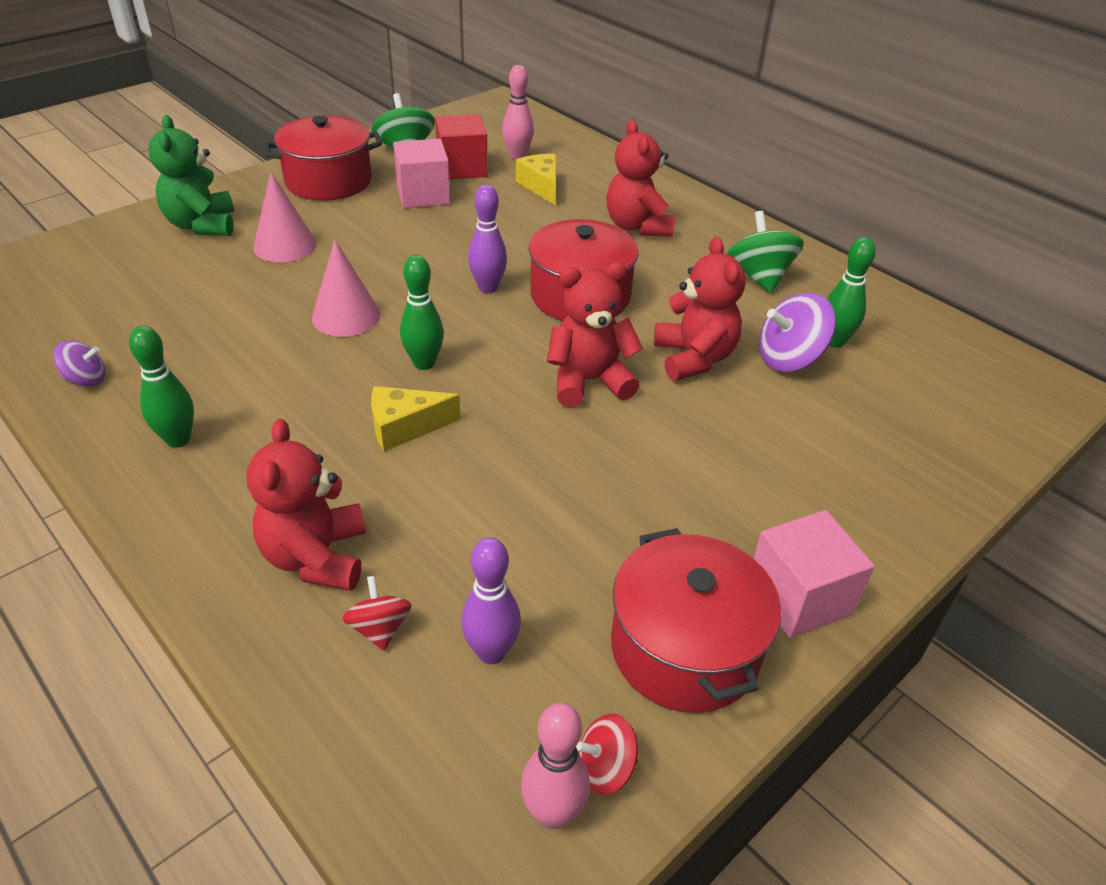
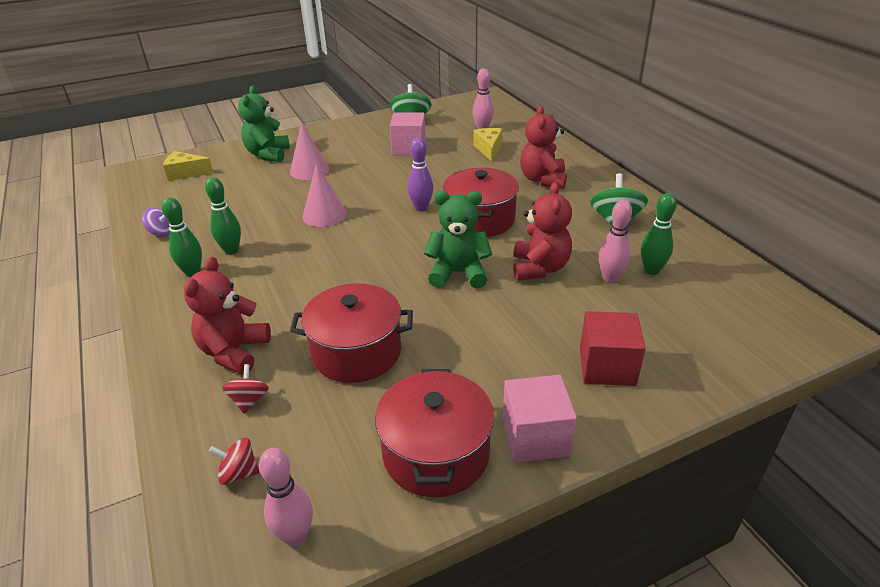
camera: 20 degrees right, 5 degrees down
(328, 181) = (354, 135): red pot -> red pot (356, 352)
(405, 427) = (326, 284): yellow cheese -> yellow cheese (186, 173)
(424, 363) = (357, 248): green bowling pin -> green bowling pin (231, 250)
(462, 168) = (442, 134): red cube -> red cube (607, 366)
(491, 652) = (308, 428): purple bowling pin -> none
(589, 381) = (458, 273): red teddy bear -> green teddy bear
(605, 768) = (343, 516): red spinning top -> red spinning top (239, 473)
(789, 359) = (610, 278): purple spinning top -> pink bowling pin

